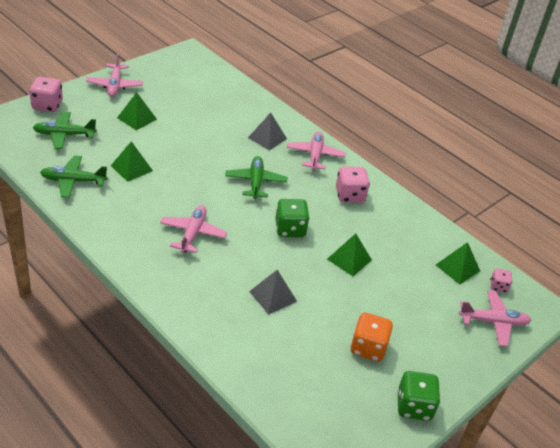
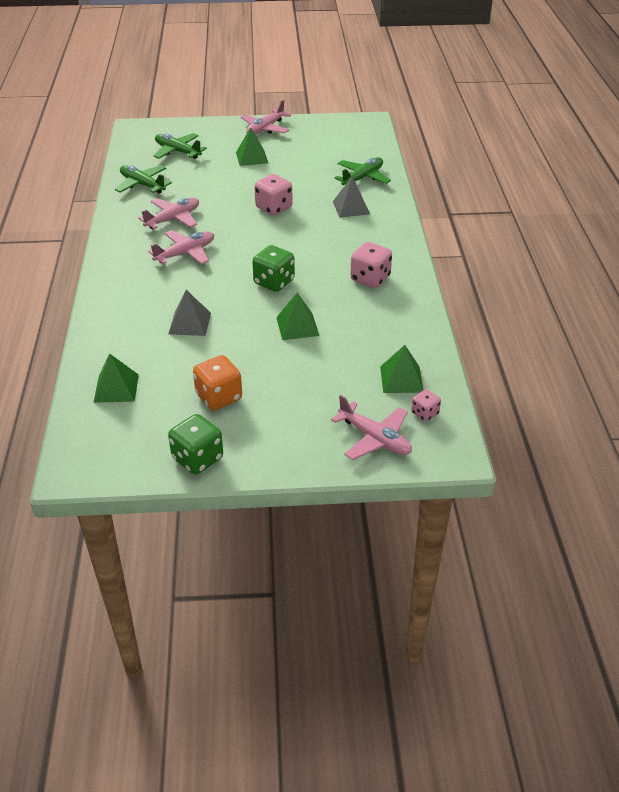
camera: 45 degrees right, 0 degrees up
(47, 105) = (191, 128): pink dice -> pink dice (274, 208)
(131, 168) = (199, 191): green pyramid -> green pyramid (116, 388)
(255, 182) = (292, 236): green plane -> green plane (363, 178)
(315, 155) = (380, 236): pink plane -> pink plane (173, 219)

